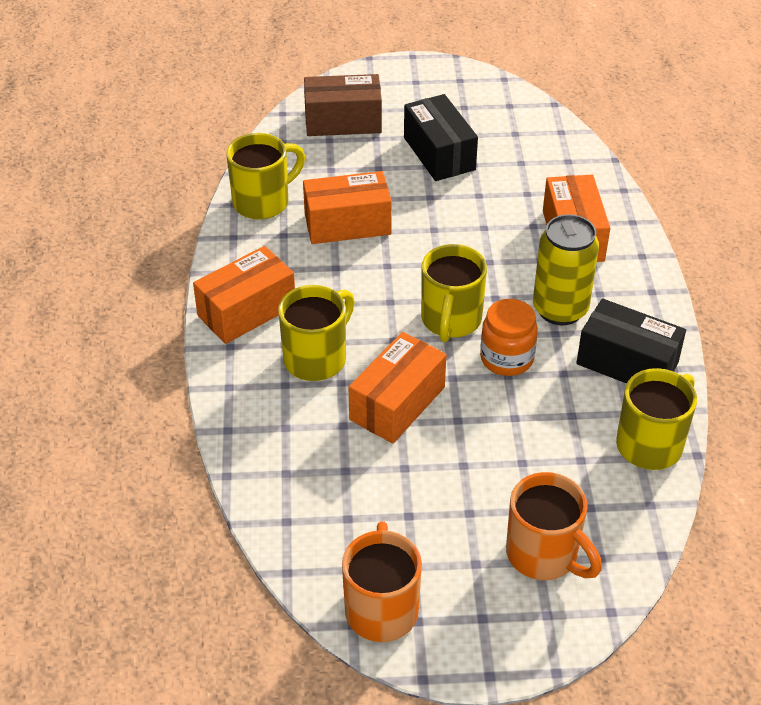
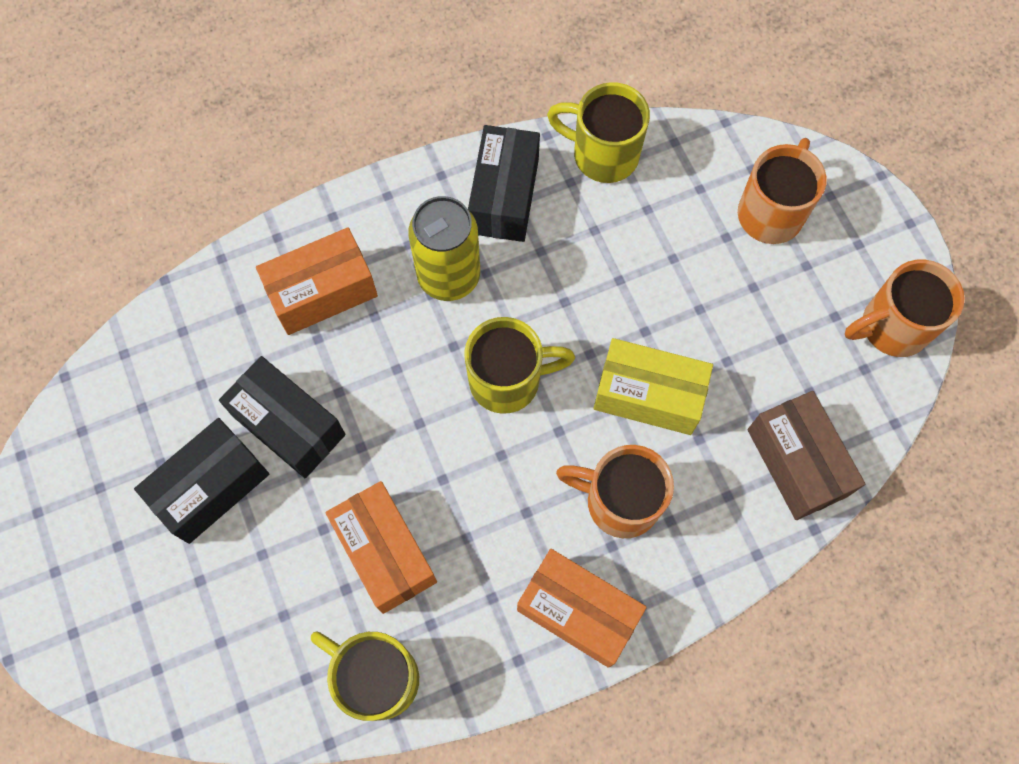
camera: 110 degrees left, 25 degrees up
(317, 358) = (619, 501): yellow mug -> orange mug
(343, 121) = (175, 638): brown box -> brown box (797, 462)
(397, 403) = (648, 395): orange box -> yellow box
(468, 197) = (289, 425): none -> black box
(506, 358) = (542, 309): orange jar -> none

